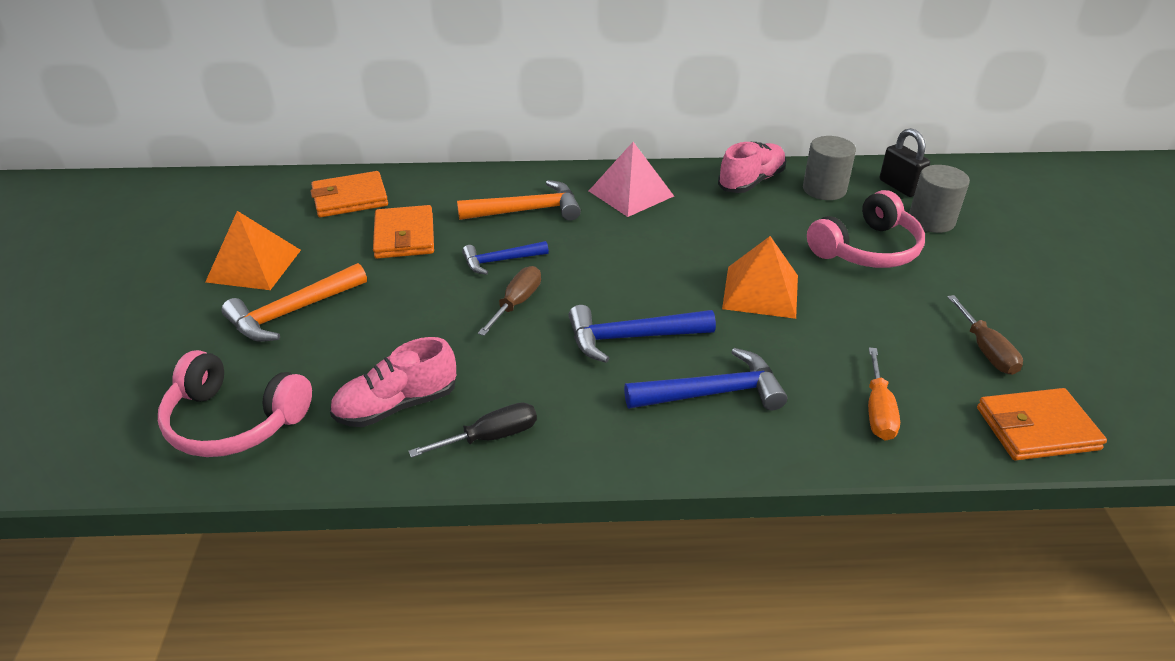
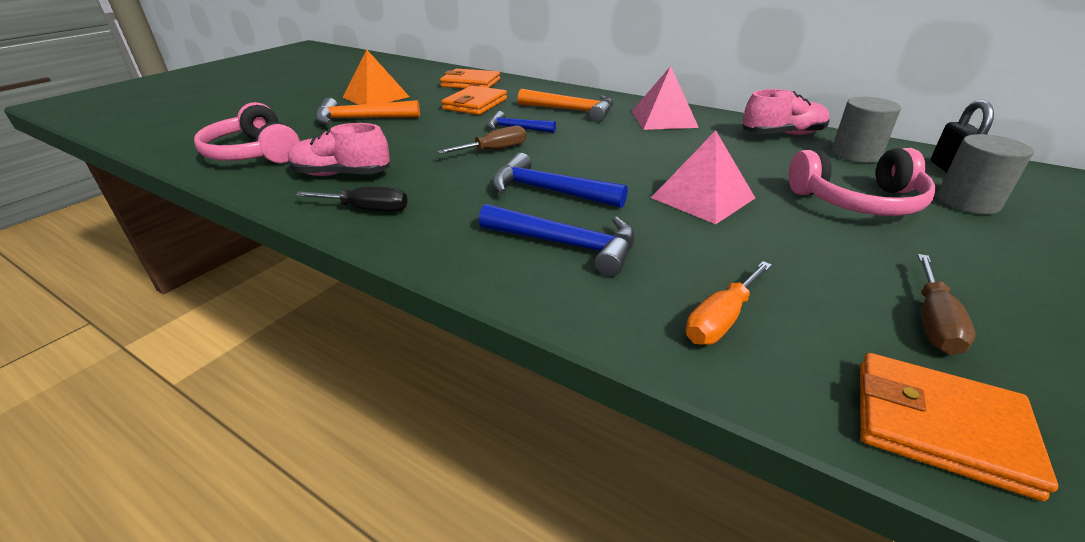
camera: 35 degrees right, 5 degrees down
(761, 291) = (703, 198): orange pyramid -> pink pyramid

